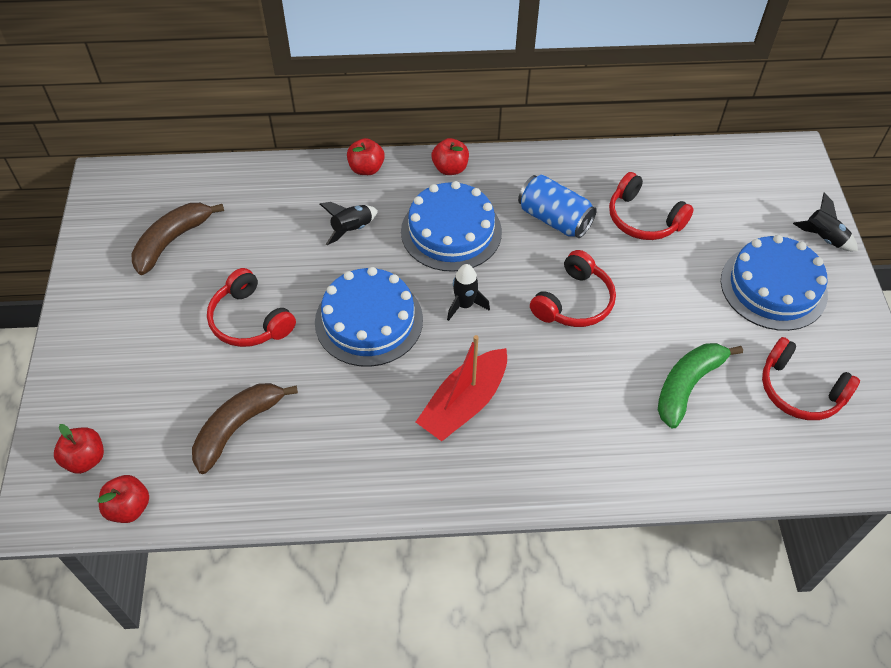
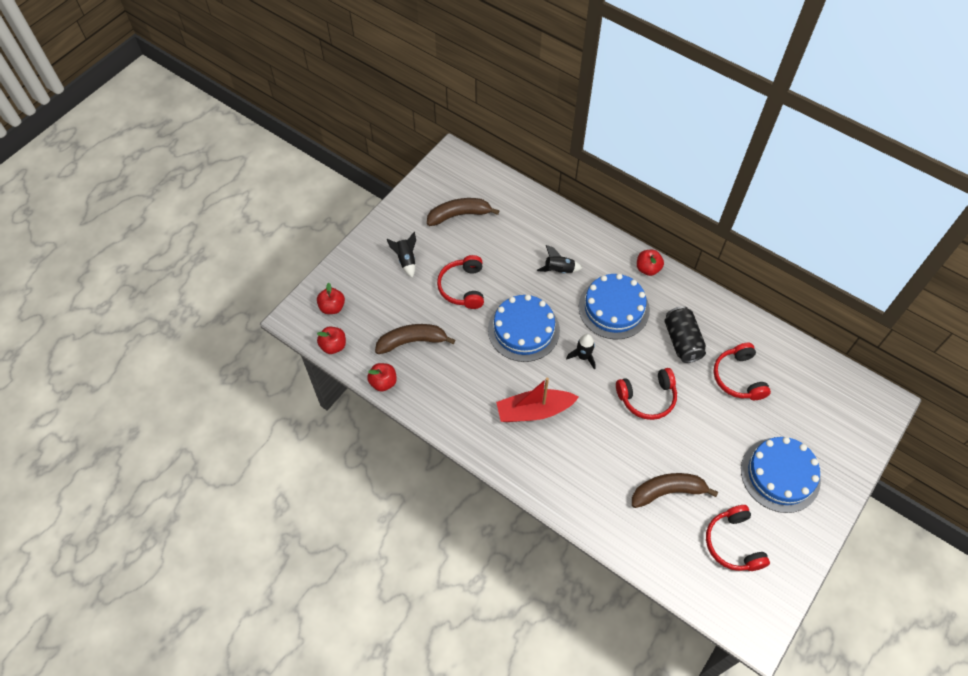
camera: 40 degrees right, 5 degrees up
(366, 169) = (598, 238): red apple -> red apple (383, 382)
(554, 219) = (682, 341): blue can -> black can
(687, 386) = (667, 491): green banana -> brown banana
(823, 238) = (846, 469): black rocket -> black rocket (406, 260)

